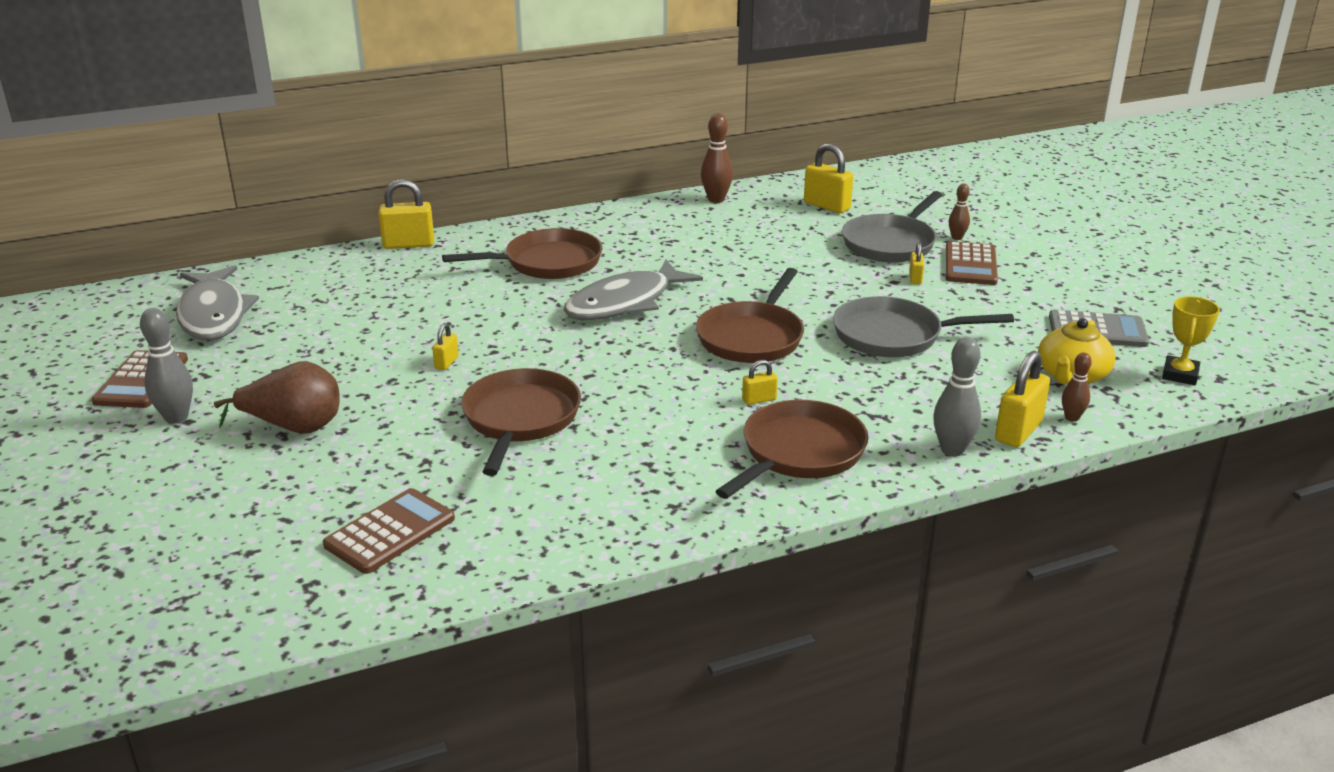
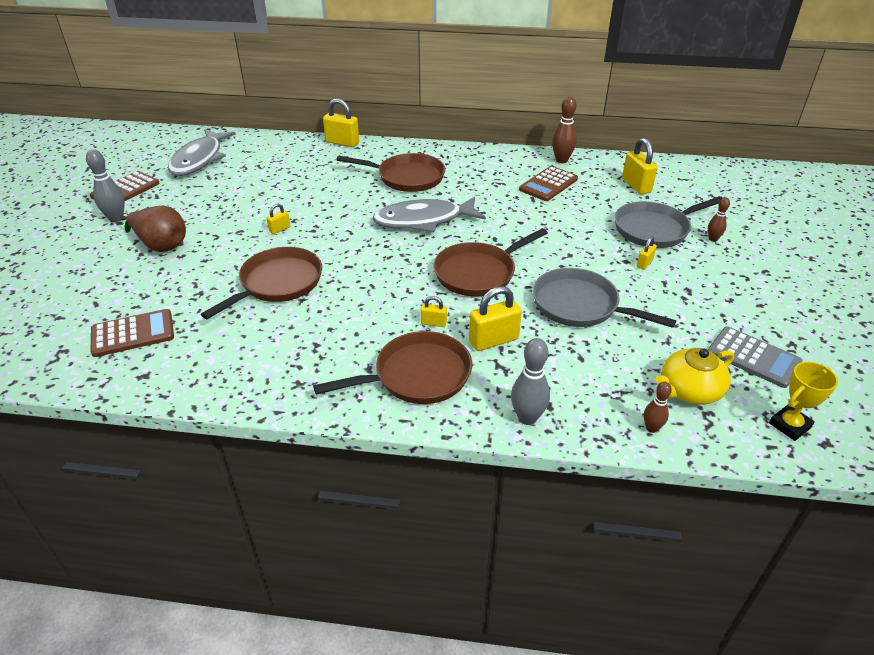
camera: 30 degrees right, 10 degrees up
(970, 265) = (701, 265): brown calculator -> brown calculator (548, 184)
(1018, 431) = (595, 423): yellow padlock -> yellow padlock (493, 340)

